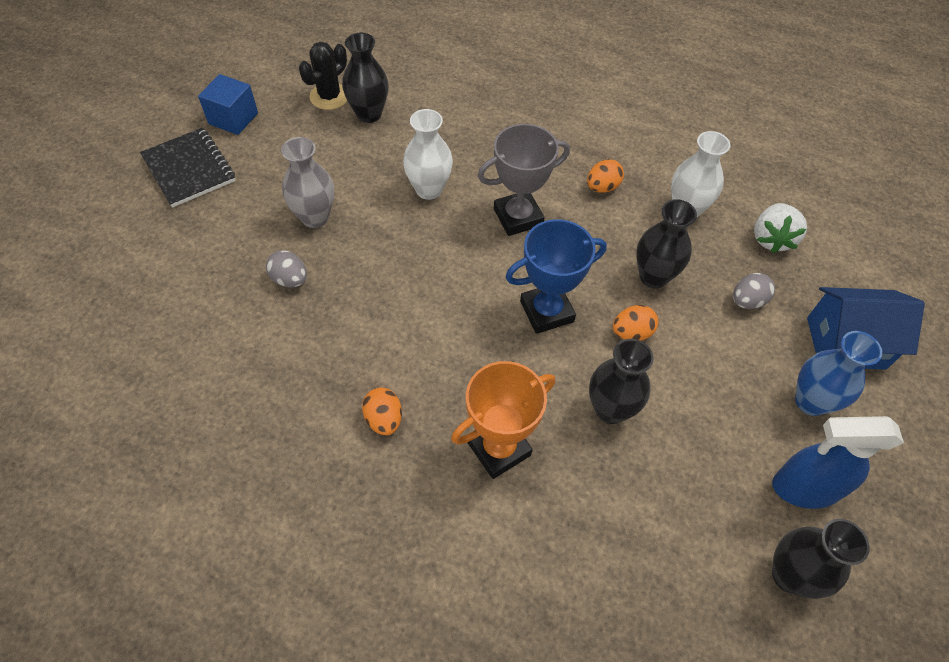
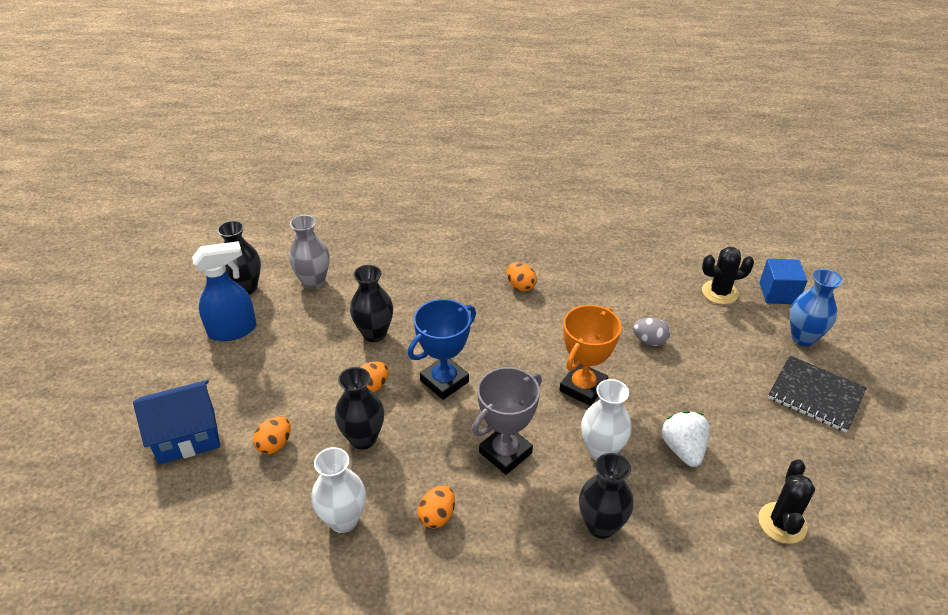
camera: 160 degrees right, 15 degrees down
(147, 312) = (720, 292): none -> black cactus
(233, 118) = (840, 458): blue cube -> blue cube (778, 293)
(315, 217) = (675, 391): grey vase -> grey vase (313, 282)
(369, 114) = (723, 516): black vase -> black vase (601, 525)
(499, 448) = (440, 293): orange trophy -> orange trophy (583, 387)
(747, 301) = (275, 444): grey egg -> orange egg
(771, 239) = (250, 517): white strawberry -> white strawberry (683, 449)
(810, 401) = (223, 383): blue vase -> blue vase (803, 338)

